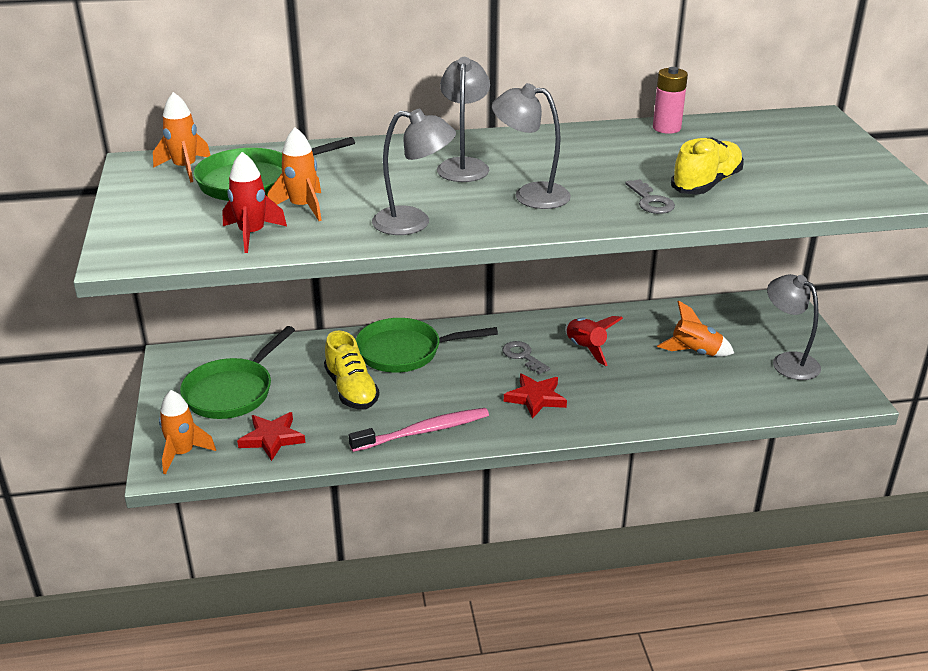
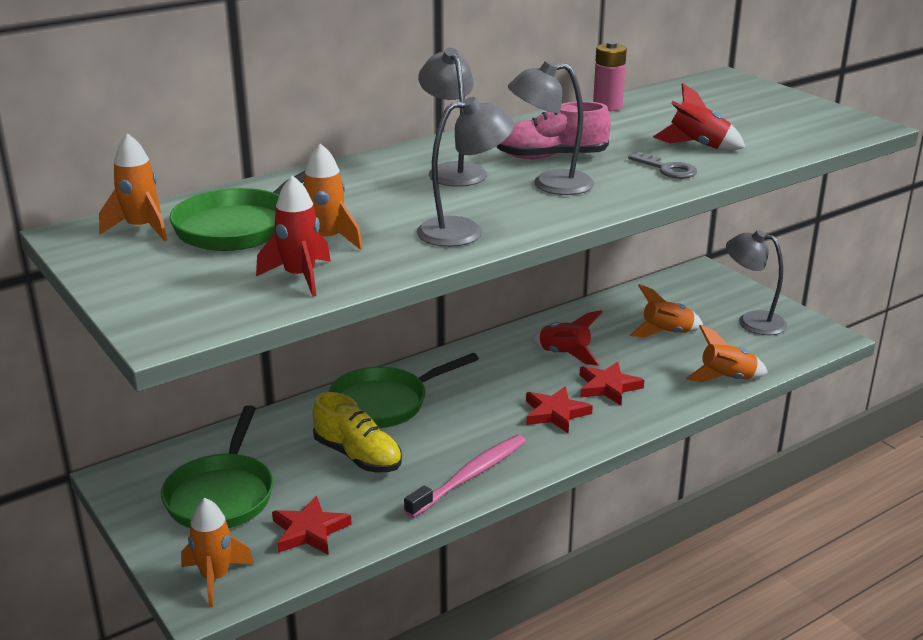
camera: 25 degrees left, 5 degrees down
(523, 356) = (510, 377): grey key -> none
(560, 169) = (552, 157): none -> pink shoe
(600, 387) = (608, 387): none -> red star
(706, 184) = (698, 146): yellow shoe -> red rocket
(715, 409) = (726, 379): none -> orange rocket

